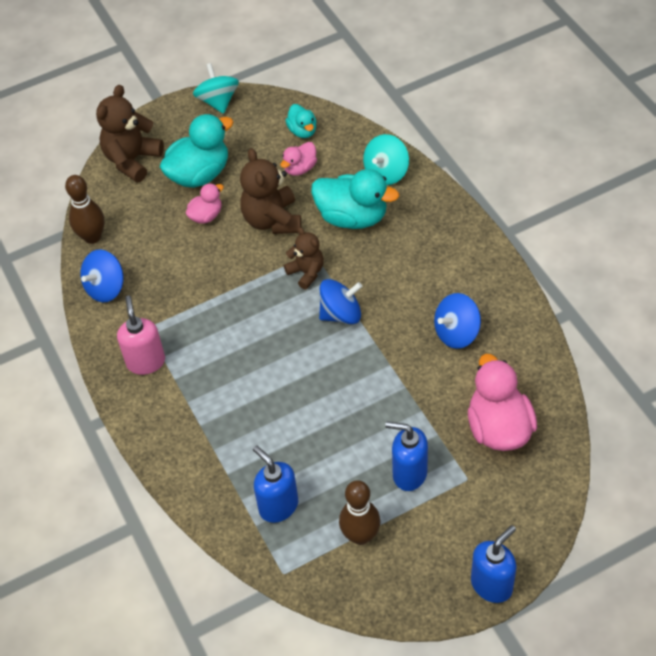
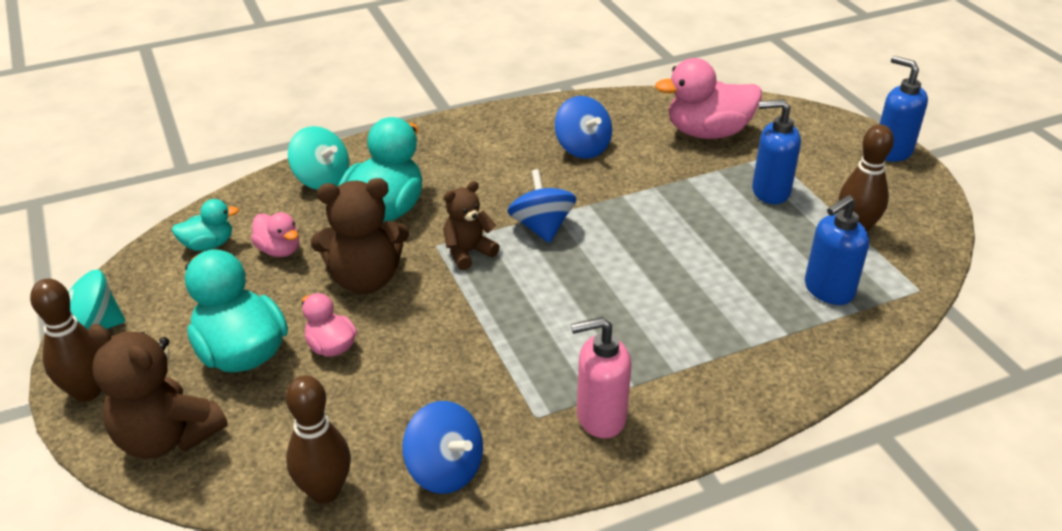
camera: 90 degrees left, 15 degrees down
(167, 116) = (87, 391): none -> brown bowling pin
(409, 473) = (770, 191): blue soap dispenser -> blue soap dispenser turned 75 degrees clockwise

